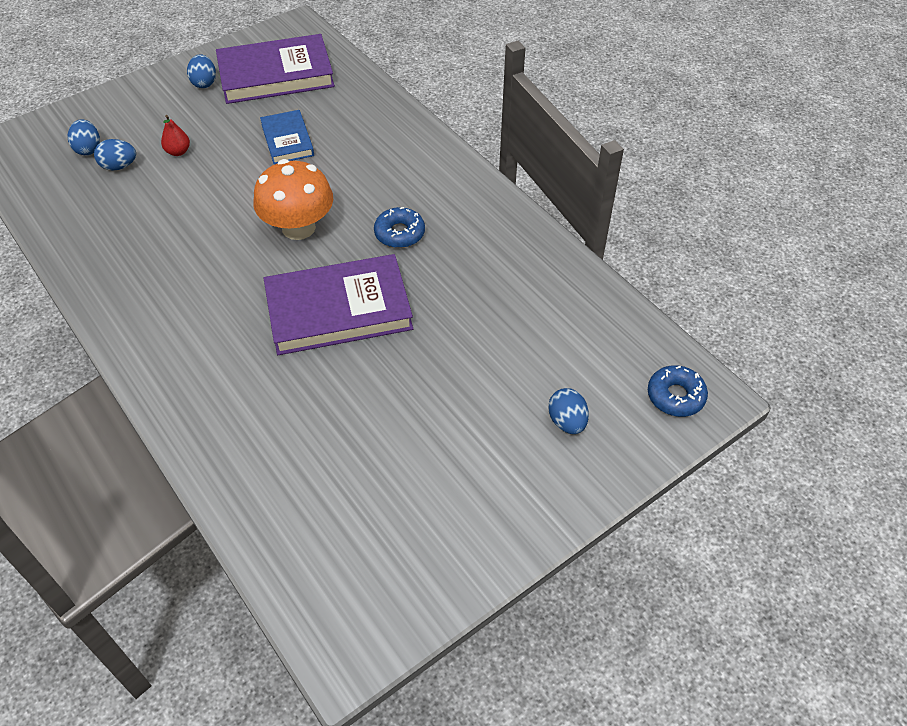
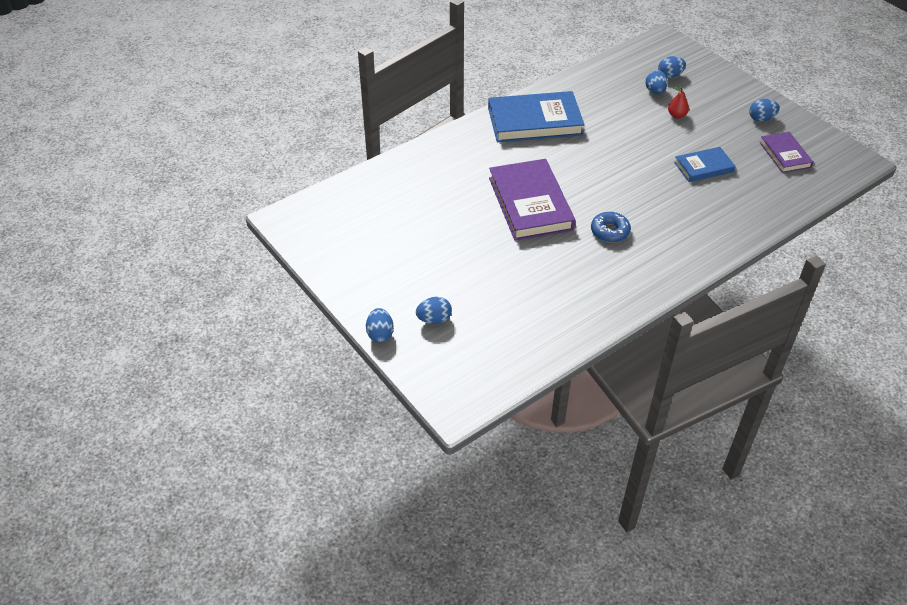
camera: 90 degrees right, 5 degrees down
(152, 297) = (534, 121): none -> blue book
(276, 75) = (785, 155): purple book -> purple book, size x0.55
(298, 227) = (607, 179): orange mushroom -> none
(600, 487) = (380, 334): none -> blue egg
(675, 396) = (456, 384): blue donut -> none

